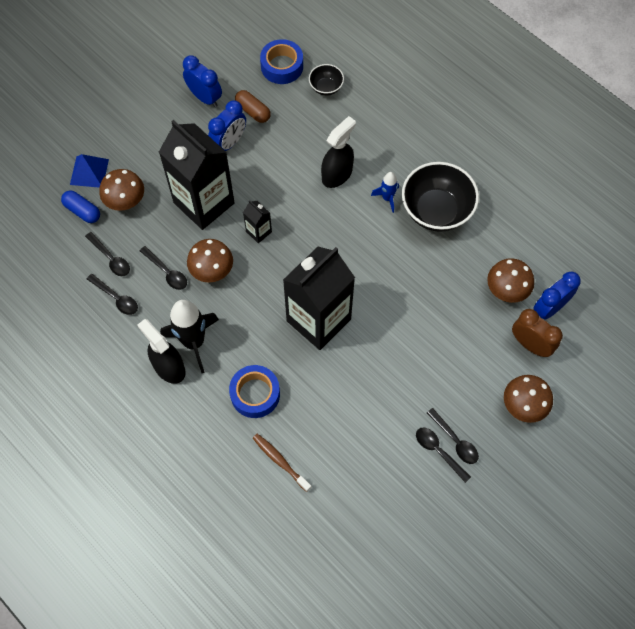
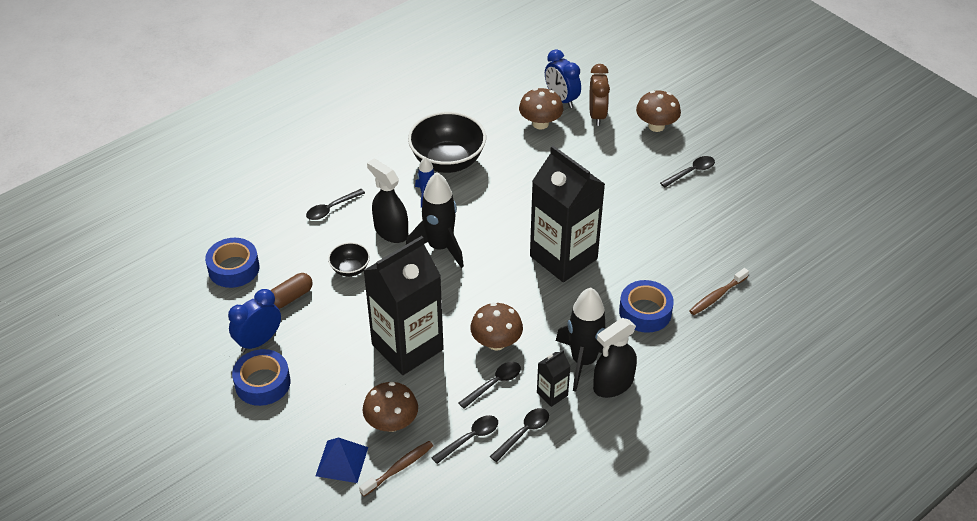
camera: 85 degrees left, 20 degrees down
(82, 211) = (399, 468): blue capsule -> brown toothbrush
(163, 107) = (262, 383): none -> blue tape
(229, 143) = (330, 320): blue clock -> none
(258, 232) = (452, 300): black carton -> black carton (552, 394)
(321, 215) = (440, 247): none -> black rocket
(326, 87) = (274, 232): black bowl -> black bowl (350, 269)
(438, 451) = (702, 184): black spoon -> black spoon (331, 209)
(530, 344) = (597, 115): brown clock -> brown clock turned 135 degrees clockwise

